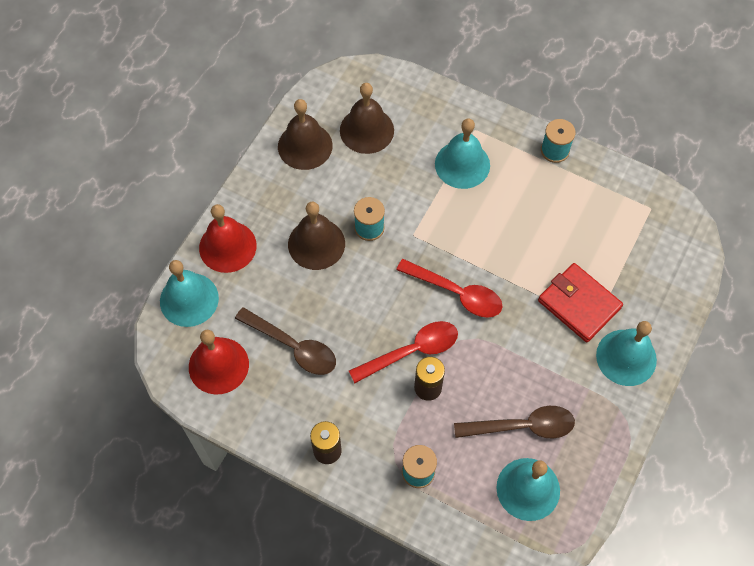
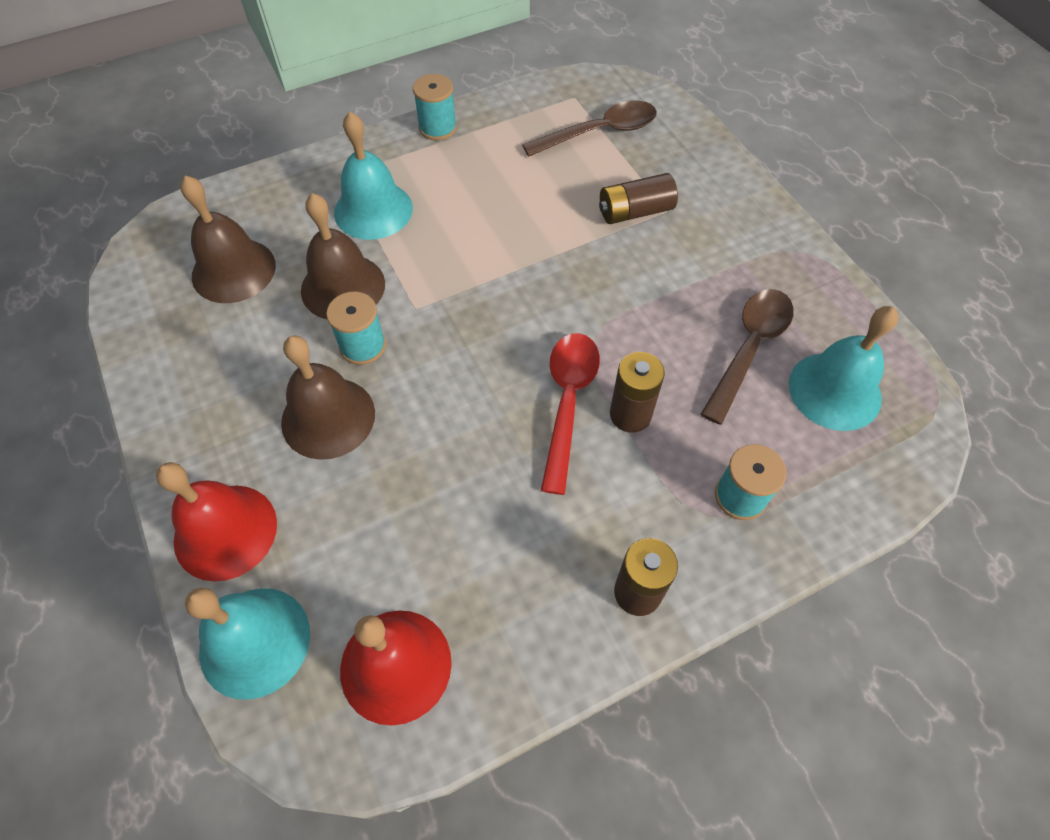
camera: 55 degrees left, 5 degrees down
(292, 346) = (449, 540): brown spoon -> brown spoon (599, 132)
(305, 146) = (182, 346): brown bell -> brown bell (343, 287)
(456, 293) = (528, 311): red spoon -> none
(579, 304) = (635, 212): red wallet -> brown battery
(626, 357) = (728, 210): turquoise bell -> none

